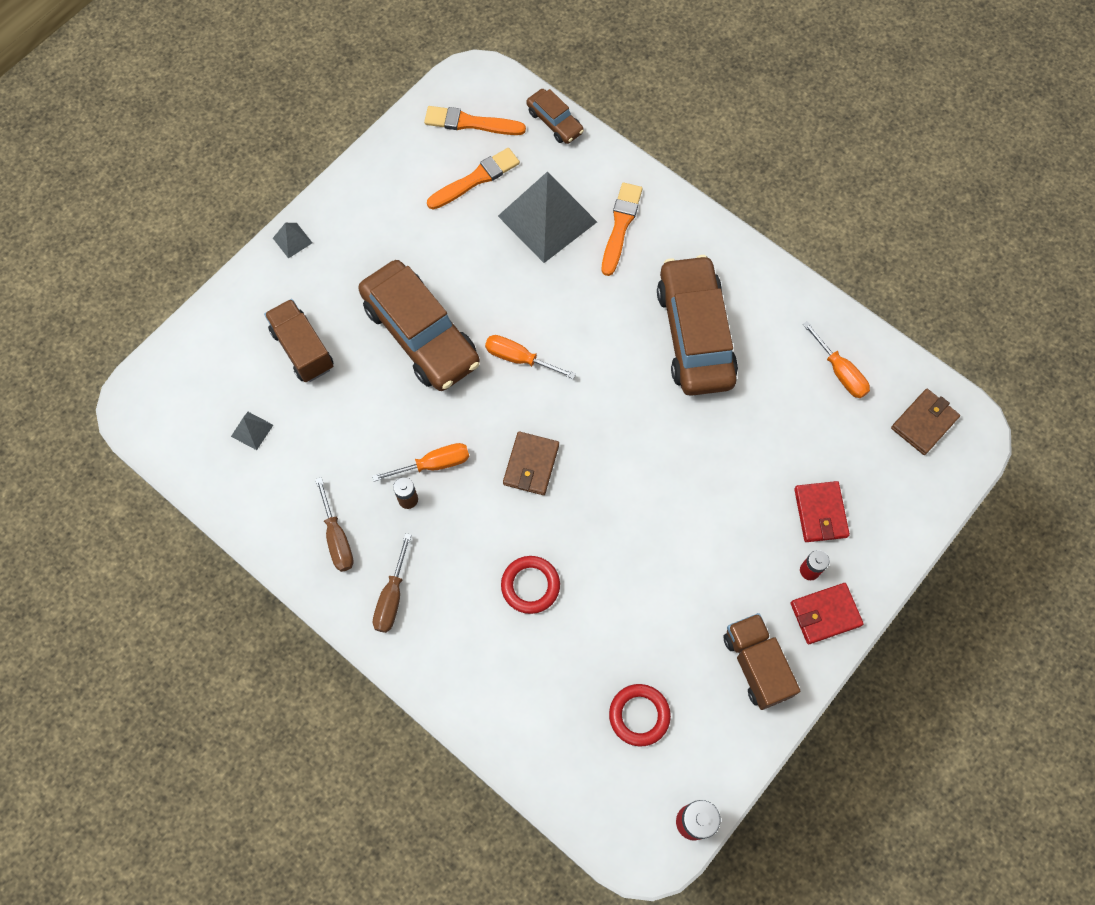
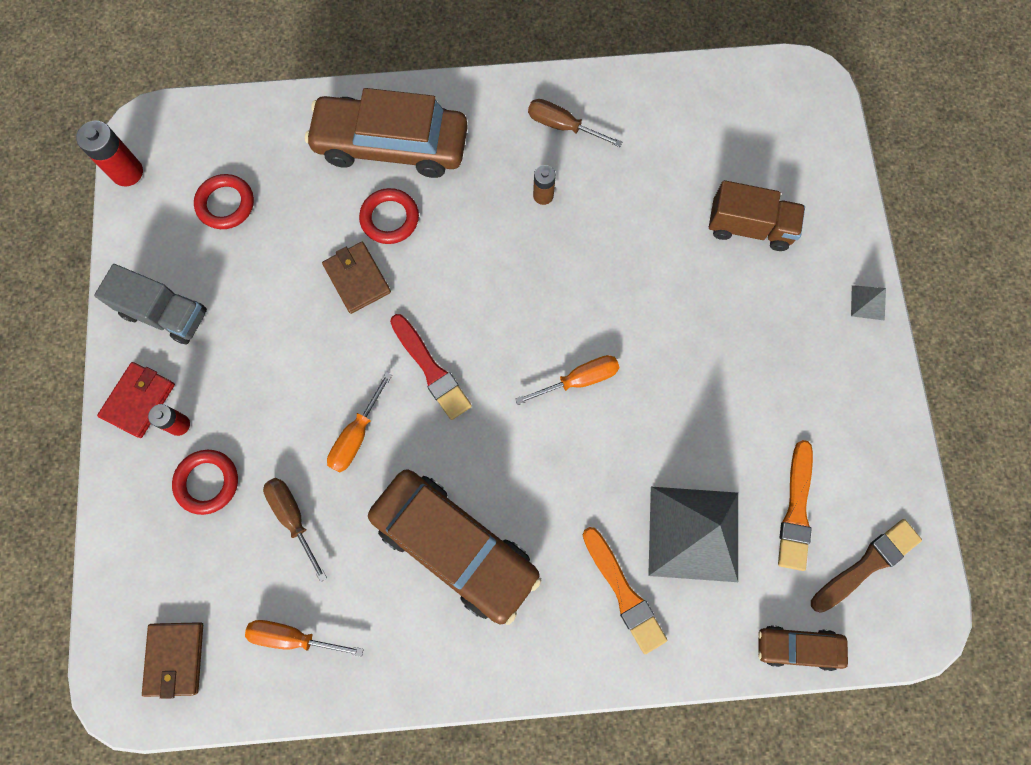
camera: 135 degrees right, 5 degrees up
(252, 430) = (710, 138): grey pyramid -> none
(392, 596) = (481, 125): brown screwdriver -> brown screwdriver (293, 518)
(420, 334) = (677, 324): brown car -> brown car (391, 145)
(433, 464) = (553, 236): orange screwdriver -> orange screwdriver (356, 435)
(470, 123) = (867, 564): orange brush -> brown brush
(531, 465) = (479, 304): brown wallet -> brown wallet (357, 279)
(606, 451) = (431, 369): none -> red brush
(756, 665) = (165, 313): brown truck -> grey truck
(820, 513) = (207, 482): red wallet -> red ring

